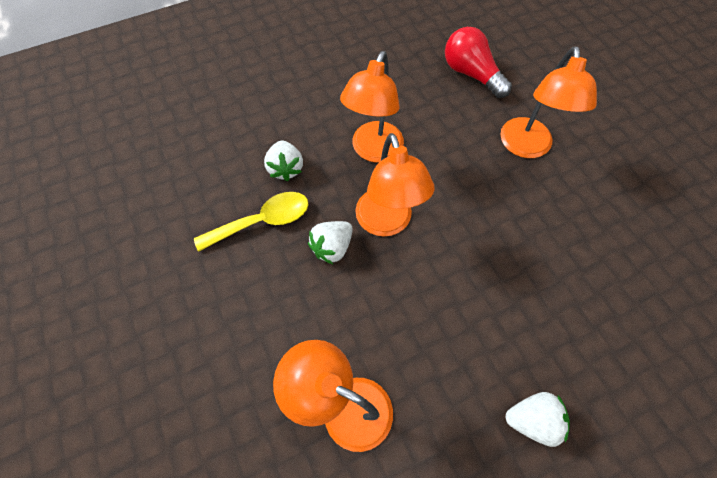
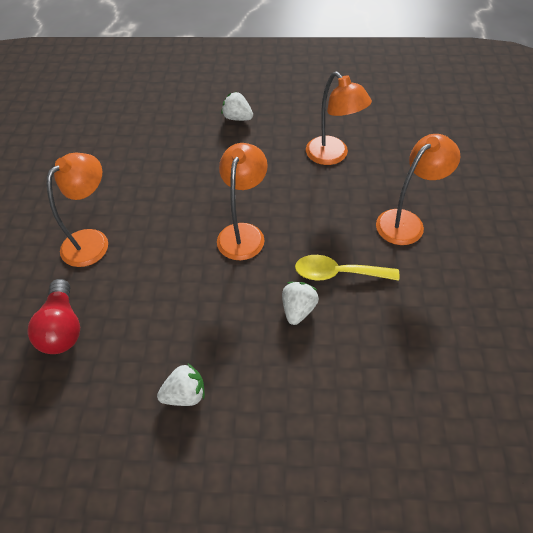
camera: 150 degrees left, 10 degrees down
(332, 247) = (293, 234): white strawberry -> white strawberry (185, 394)
(373, 151) = (213, 292): orange lamp -> orange lamp (406, 221)

